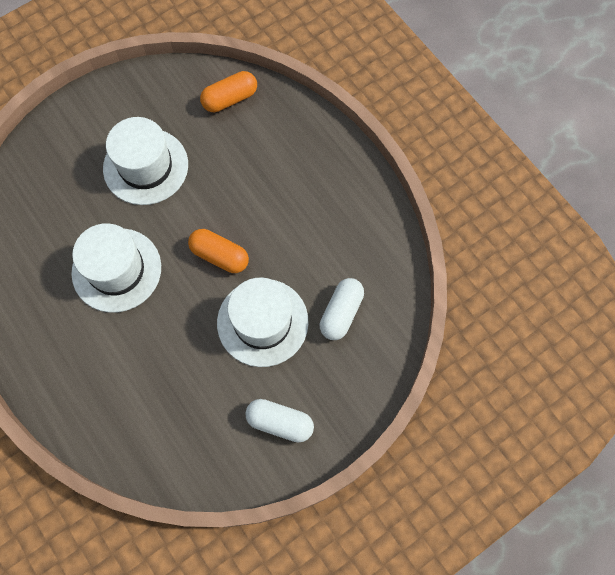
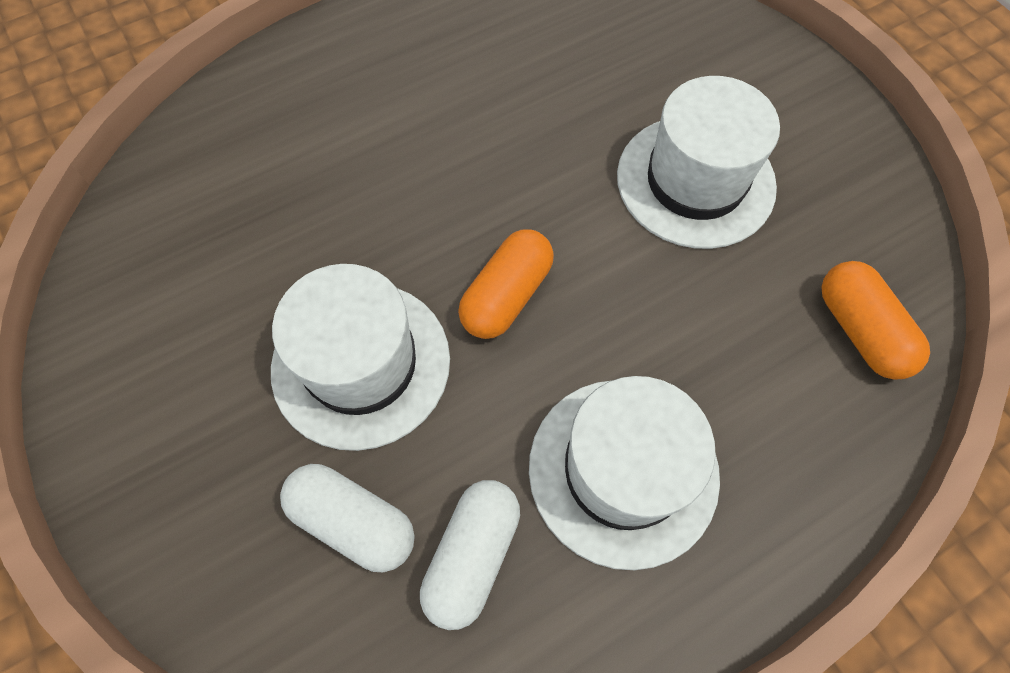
camera: 95 degrees right, 5 degrees down
(116, 270) = (496, 137): white hat -> white hat (623, 470)
(280, 422) = (161, 381): white capsule -> white capsule (472, 555)

